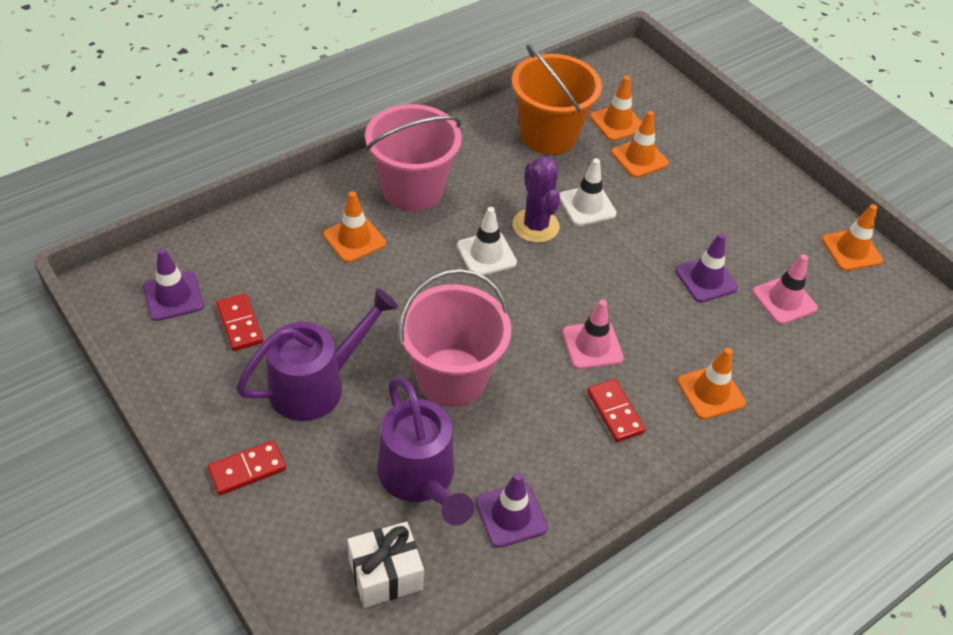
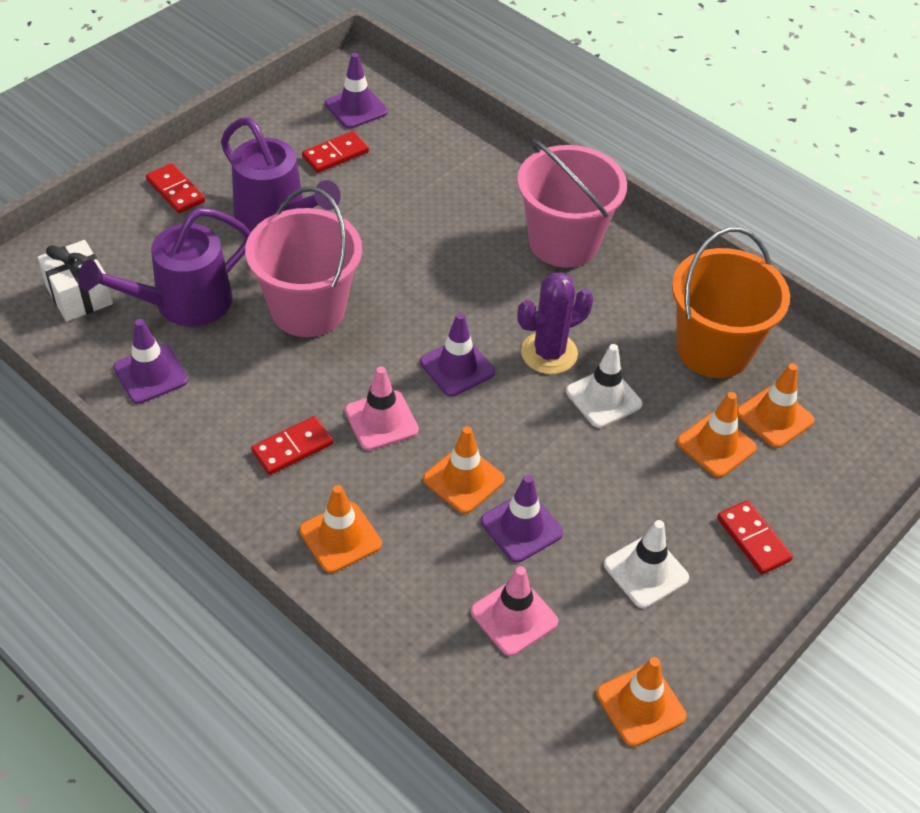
camera: 80 degrees right, 0 degrees up
(354, 239) = (471, 210): orange traffic cone -> orange traffic cone (463, 479)
(486, 254) = (488, 315): white traffic cone -> white traffic cone (646, 571)
(541, 285) = (457, 367): none -> purple traffic cone
(721, 162) = (753, 539): none -> red domino

